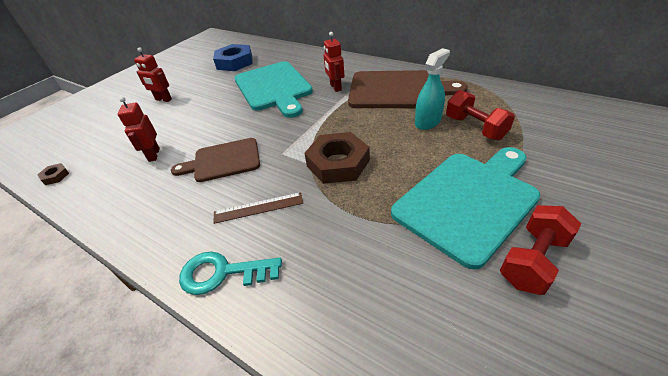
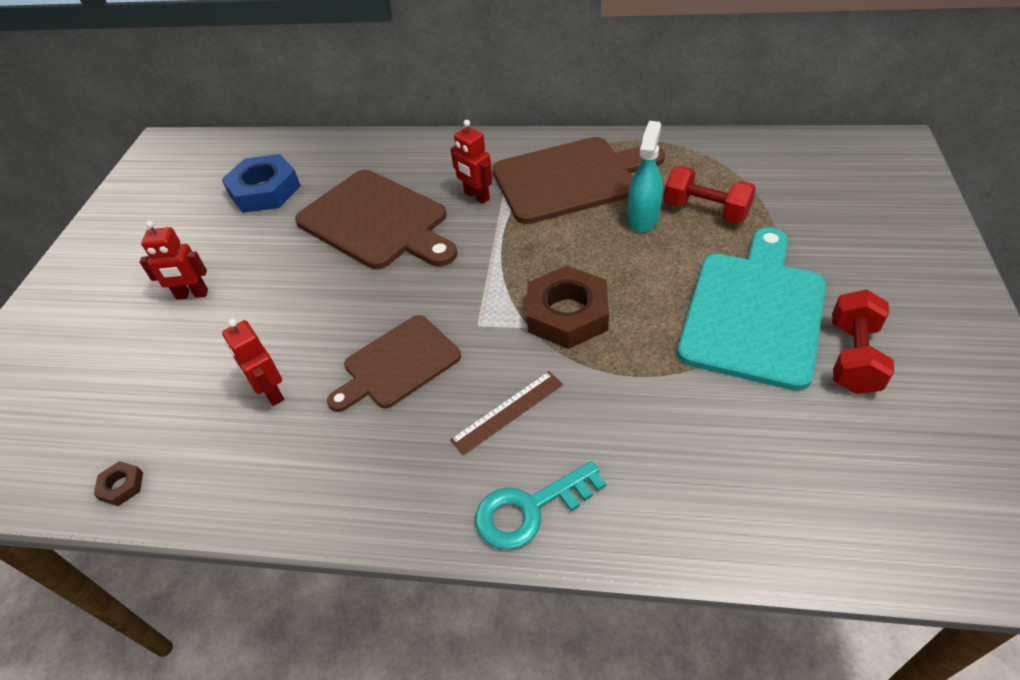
camera: 25 degrees left, 5 degrees up
(274, 87) = (377, 221): turquoise cutting board -> brown cutting board

